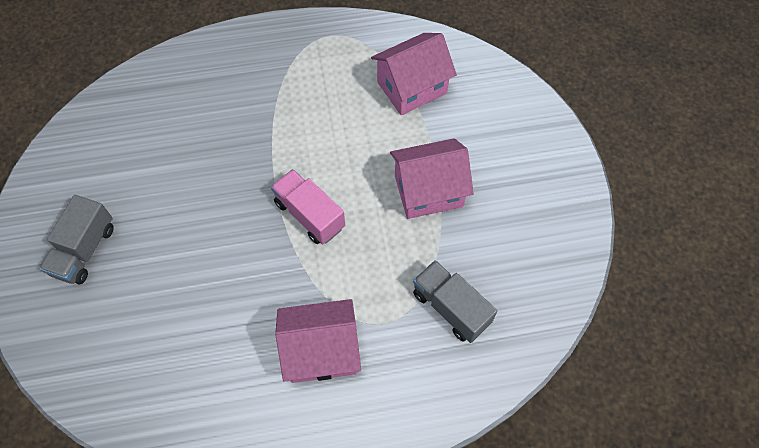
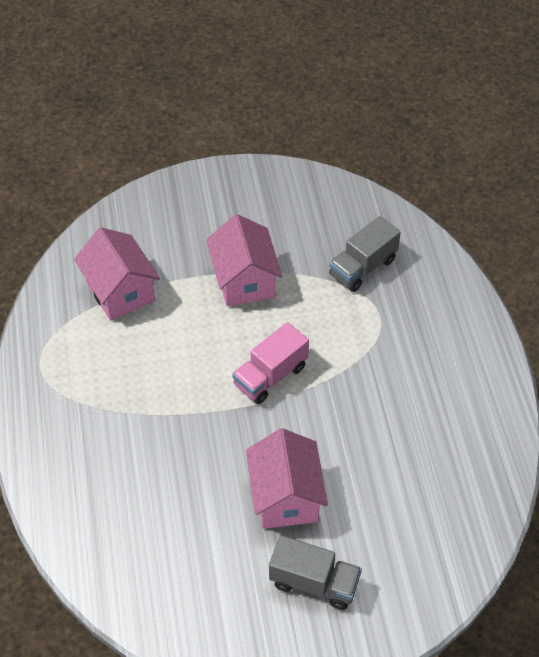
camera: 90 degrees left, 10 degrees down
(321, 351) = (410, 362): pink house -> pink house (285, 497)

